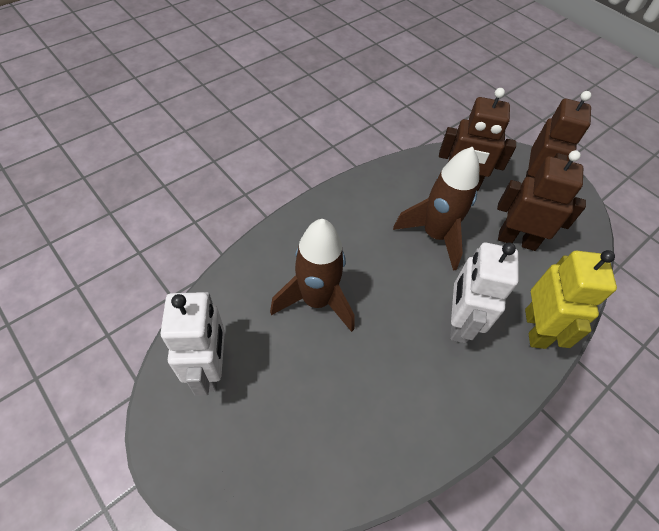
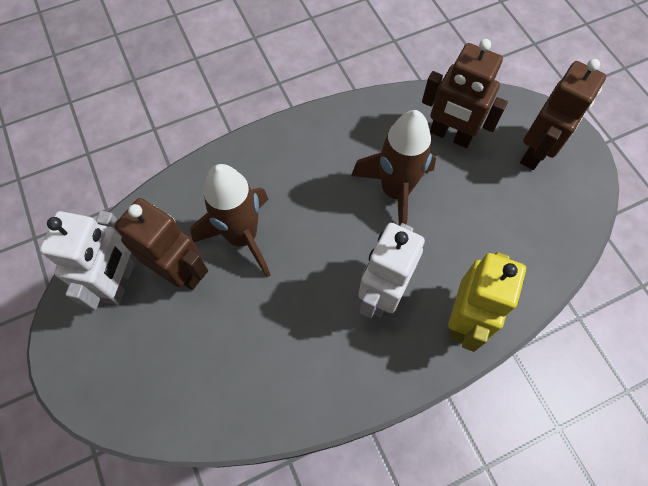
camera: 20 degrees right, 10 degrees up
(517, 240) = (488, 215): brown robot -> brown robot (180, 271)

